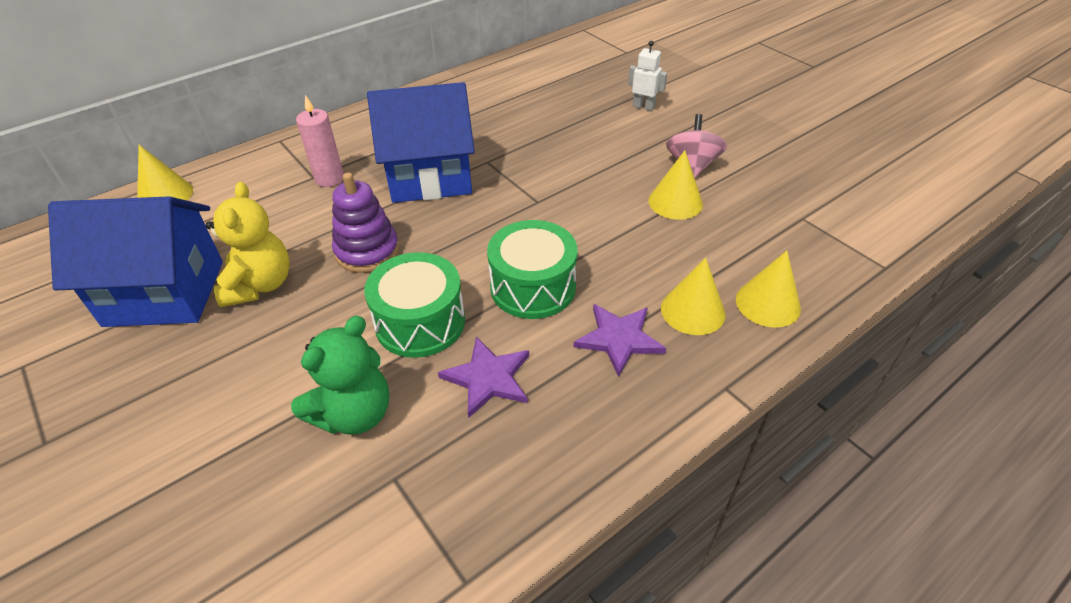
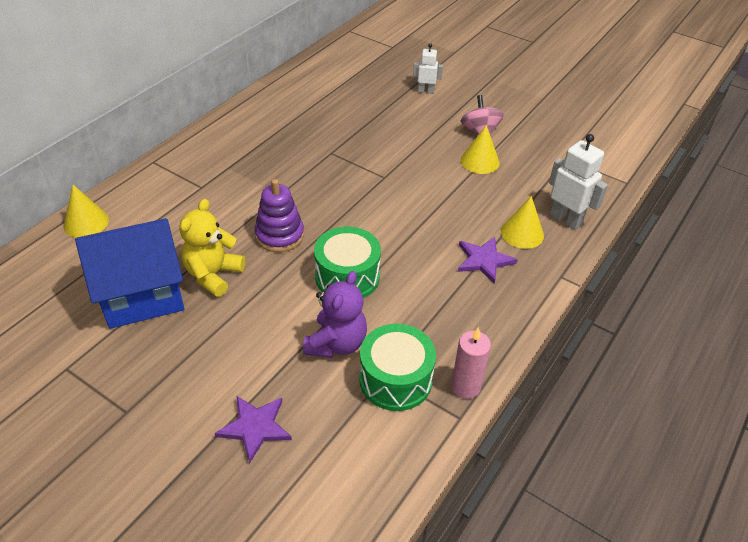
camera: 20 degrees left, 0 degrees up
(260, 285) = (213, 275): yellow teddy bear -> yellow teddy bear turned 135 degrees counterclockwise
(329, 178) = (215, 186): pink candle -> pink candle (465, 386)
(354, 413) = (336, 343): green teddy bear -> purple teddy bear
(430, 177) = (294, 172): blue house -> none
(488, 378) = (412, 302): purple star -> purple star (255, 427)
(533, 287) = (412, 238): green drum -> green drum (395, 379)
(768, 303) = (566, 219): yellow cone -> white robot

